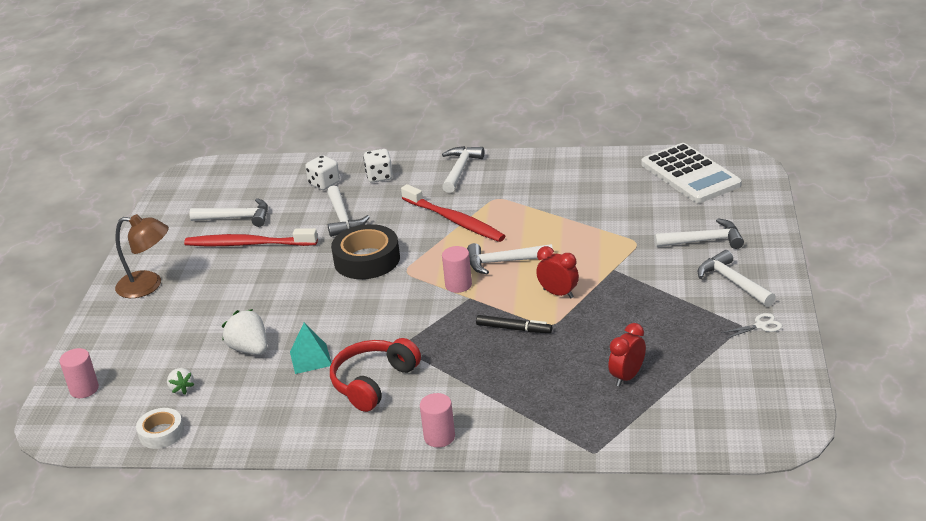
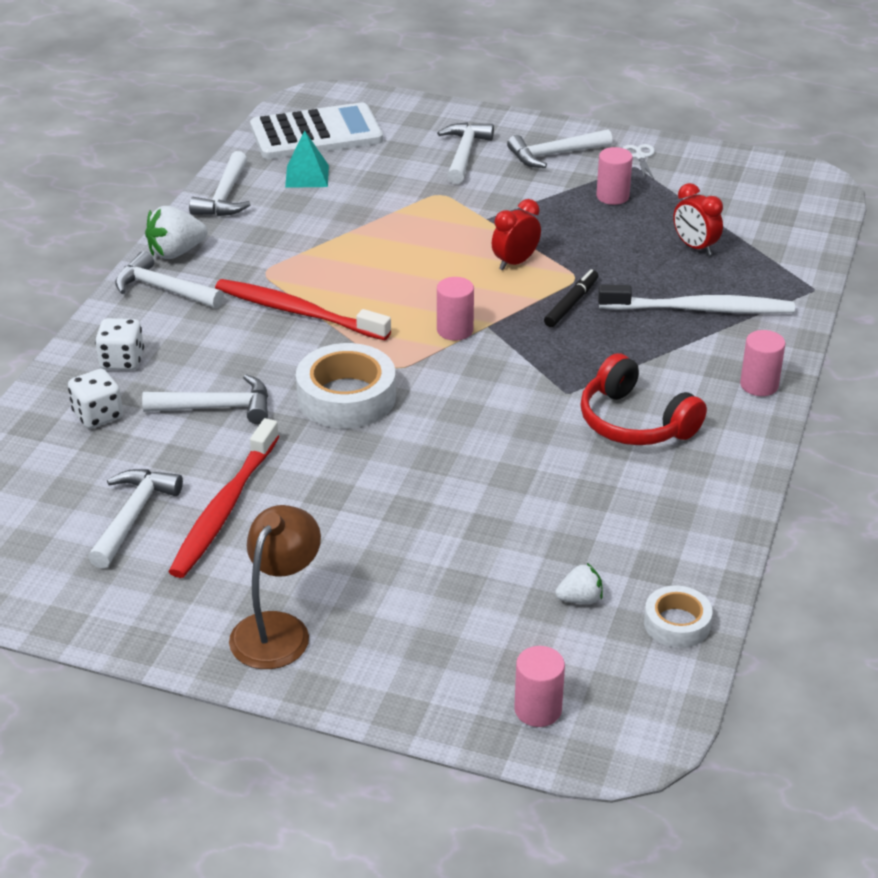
camera: 80 degrees left, 5 degrees up
(250, 349) = (512, 525): white strawberry -> white strawberry (176, 252)
(310, 358) = (560, 470): turquoise pyramid -> turquoise pyramid (307, 176)
(367, 260) = (346, 397): black tape -> white tape
(455, 221) = (297, 312): red toothbrush -> red toothbrush turned 120 degrees counterclockwise
(504, 262) = (423, 289): white hammer -> white hammer (225, 196)
(534, 393) = (701, 309): none -> white toothbrush
(683, 322) = (612, 196): none -> pink cylinder

